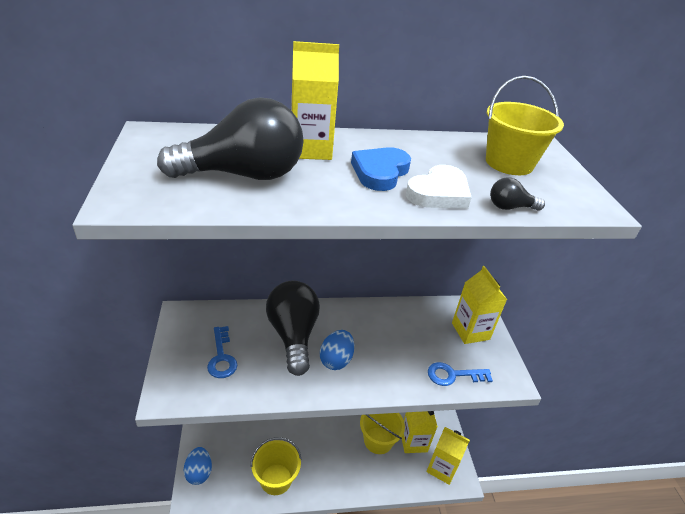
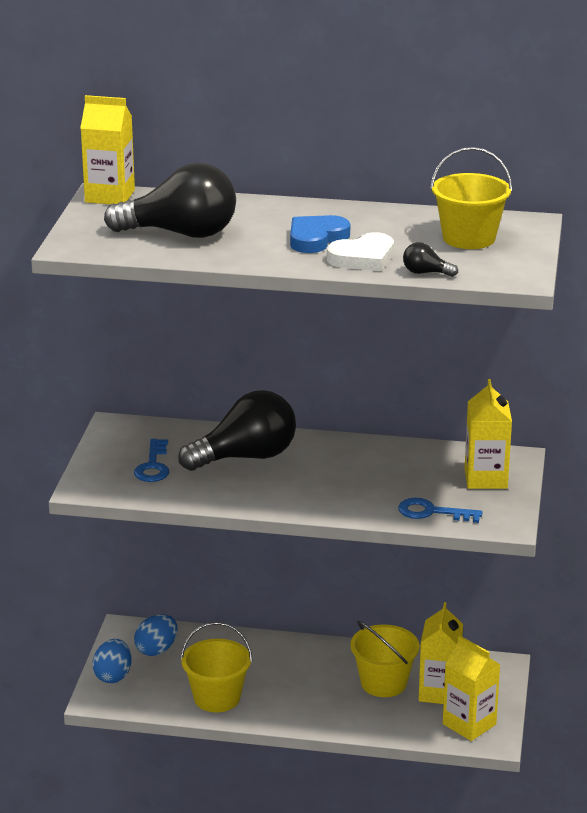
camera: 20 degrees right, 10 degrees down
(293, 335) = (246, 457): black light bulb -> black light bulb turned 60 degrees clockwise
(310, 150) = (257, 216): yellow carton -> yellow carton (110, 196)
(336, 360) = (289, 483): blue egg -> blue egg (156, 650)

